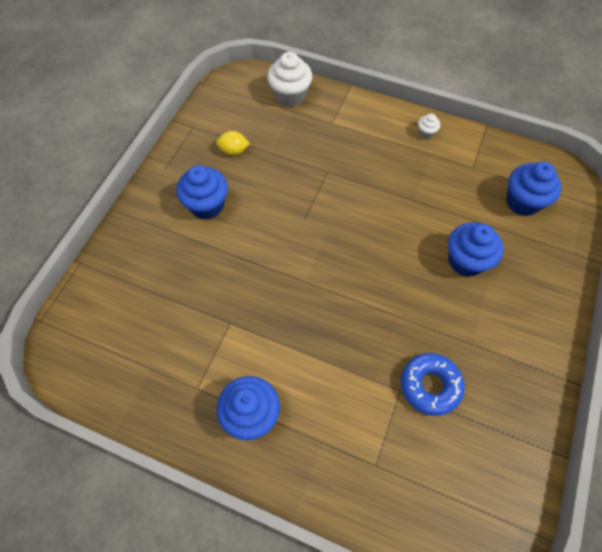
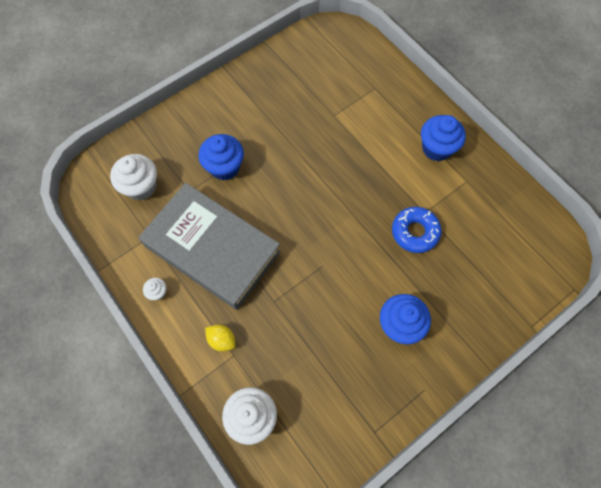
camera: 150 degrees left, 5 degrees up
(234, 151) = (347, 375): yellow lemon -> yellow lemon (222, 340)
(412, 184) = (212, 249): none -> grey book
(430, 385) = (313, 108): blue donut -> blue donut (415, 232)
(522, 202) = (141, 187): blue cupcake -> white cupcake

